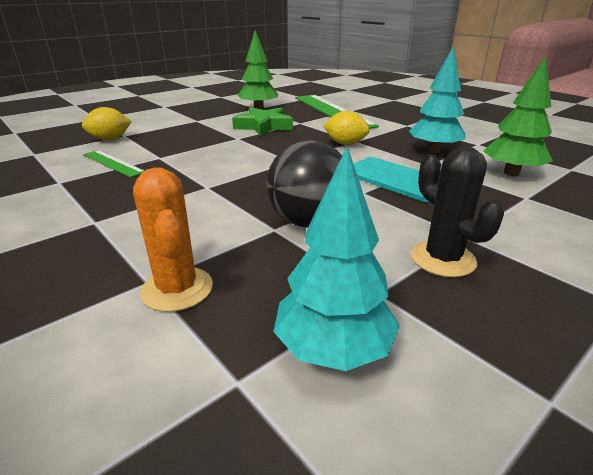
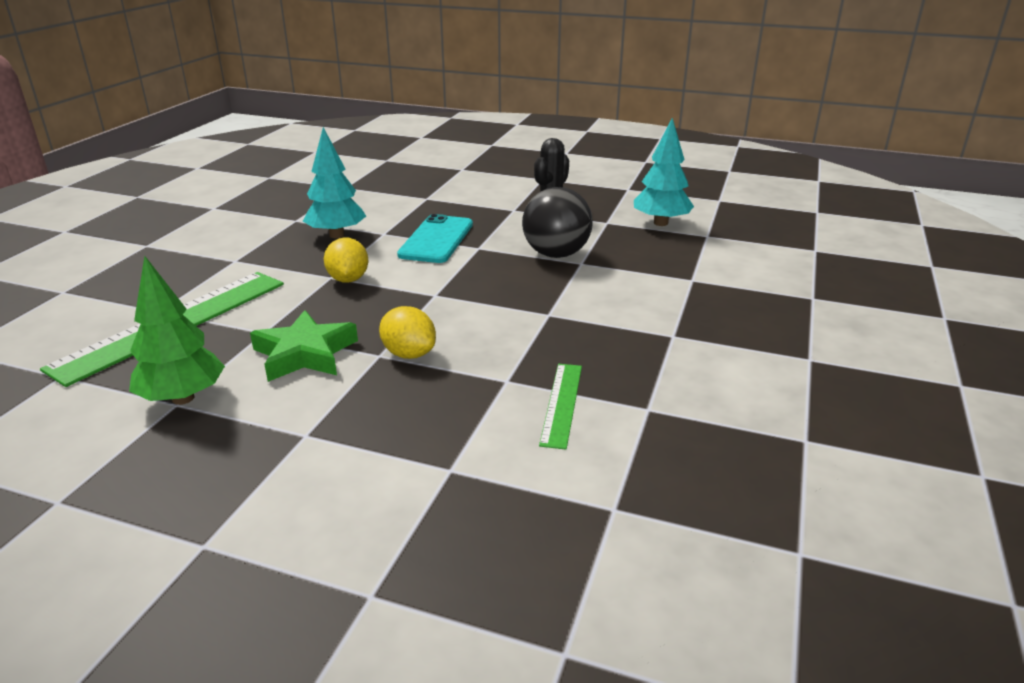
camera: 120 degrees left, 0 degrees up
(110, 139) = (483, 470): yellow lemon -> yellow lemon (409, 354)
(177, 289) = (683, 268): orange cactus -> none
(511, 173) = (376, 204): green tree -> none

